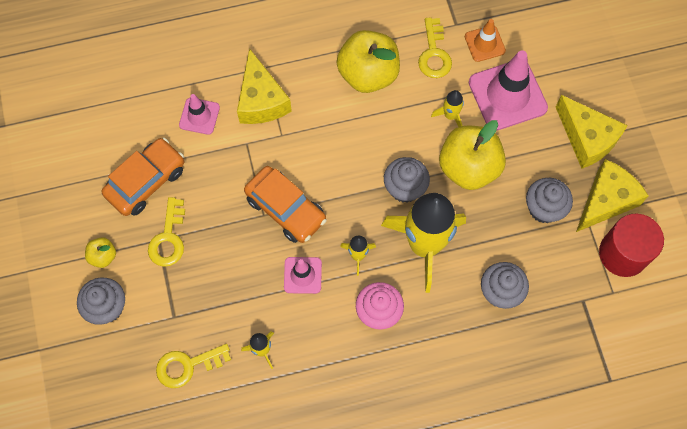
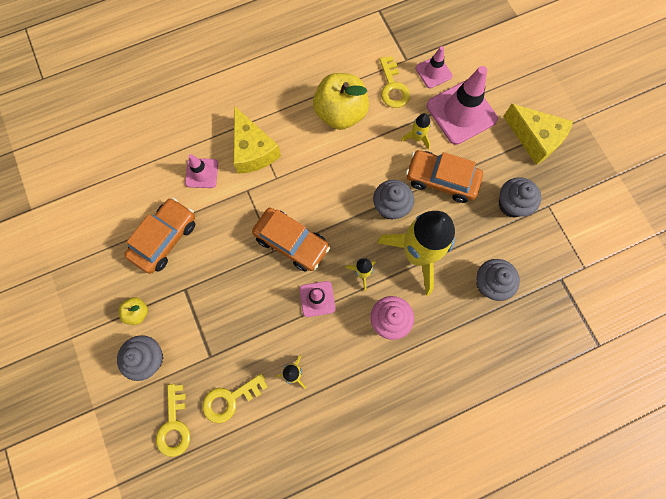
camera: 10 degrees left, 5 degrees up
(168, 238) = (193, 286): yellow key -> yellow key (174, 425)
(468, 167) = (441, 180): yellow apple -> orange car
(484, 43) = (433, 72): orange traffic cone -> pink traffic cone
(606, 200) = (562, 189): yellow cheese -> none
(623, 253) = (586, 232): red cylinder -> none

